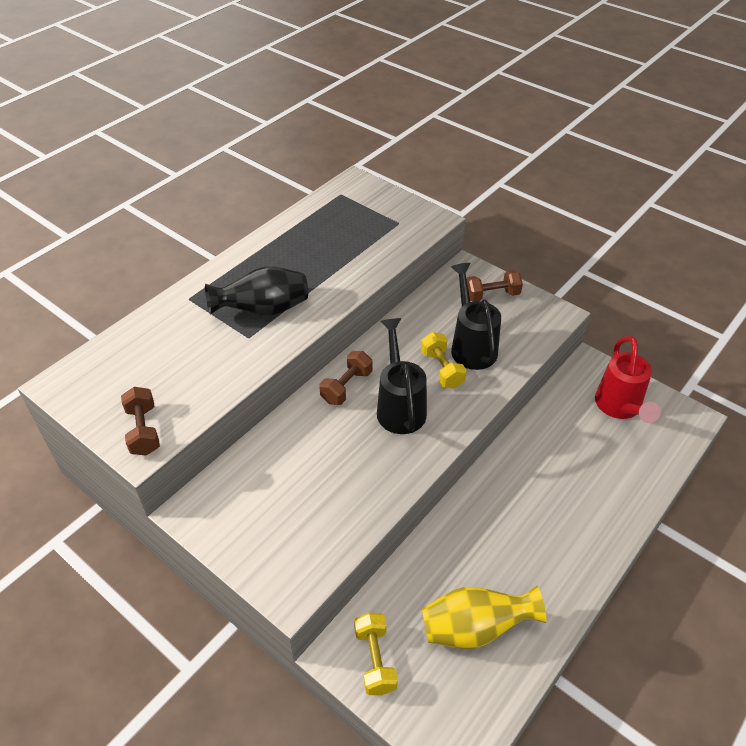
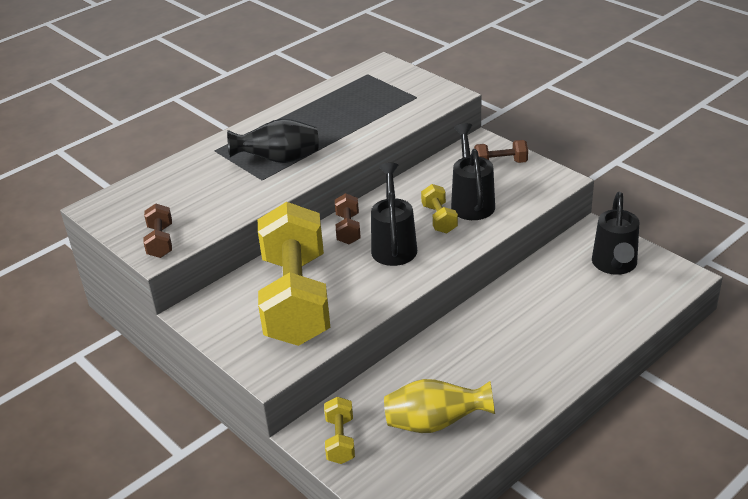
camera: 10 degrees right, 10 degrees down
(305, 486) = (296, 299): none -> yellow dumbbell
(346, 387) = (348, 229): brown dumbbell -> brown dumbbell turned 45 degrees counterclockwise
(620, 408) = (614, 266): red watering can -> black watering can

